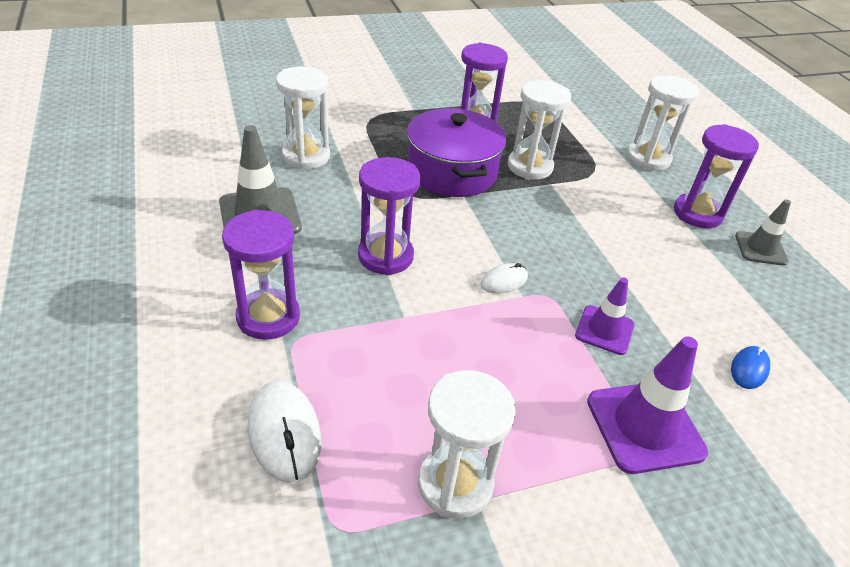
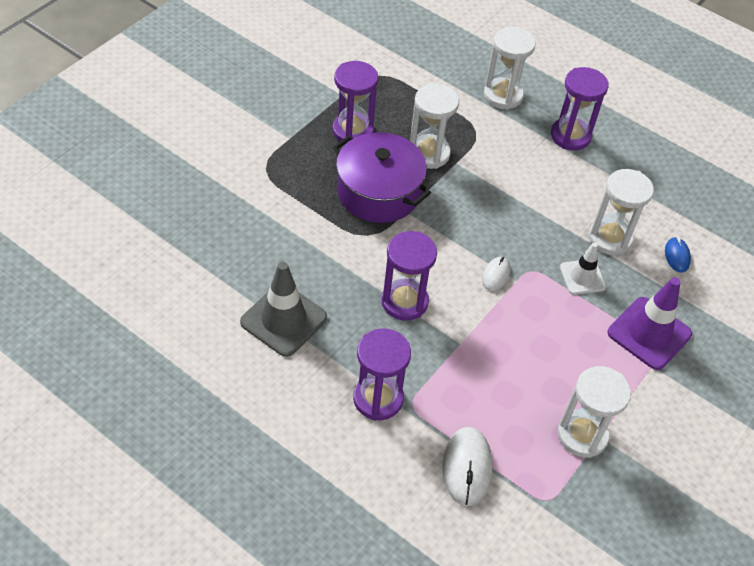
camera: 35 degrees left, 10 degrees up
(284, 433) = (467, 467): white mouse -> white mouse turned 60 degrees clockwise
(306, 156) = (257, 241): white hourglass -> white hourglass (610, 238)
(604, 330) = (582, 277): purple traffic cone -> white traffic cone
(760, 249) = (627, 147): grey traffic cone -> none

